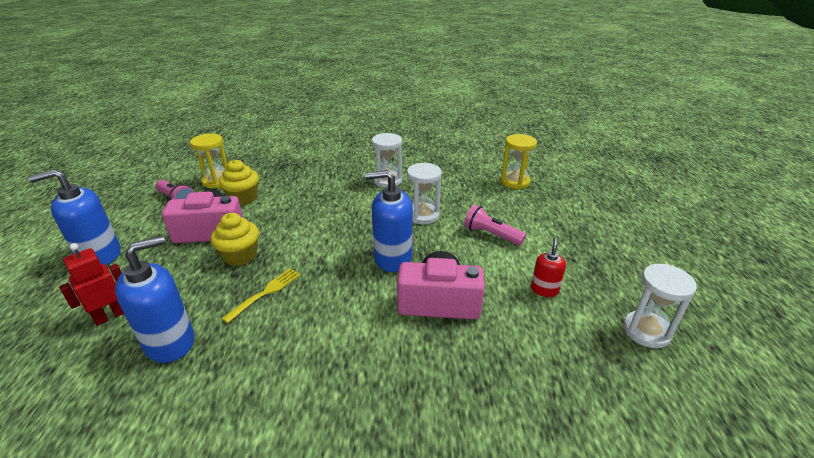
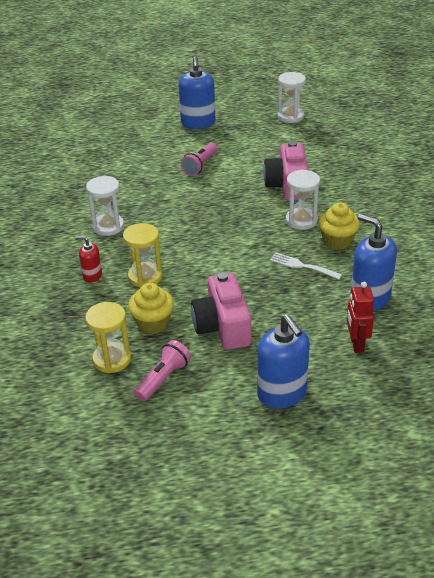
camera: 95 degrees left, 5 degrees up
(110, 316) = (356, 344): red robot -> red robot turned 45 degrees clockwise
(240, 256) = (258, 294): yellow cupcake -> yellow cupcake (337, 241)
(266, 293) = (302, 266): yellow fork -> white fork
(392, 258) = (242, 210): blue soap dispenser -> blue soap dispenser (198, 123)
(423, 215) = (175, 200): white hourglass -> white hourglass (301, 220)
(515, 182) = (109, 154): yellow hourglass -> yellow hourglass (145, 276)
(544, 290) = (262, 146): red soap dispenser -> red soap dispenser (92, 276)

